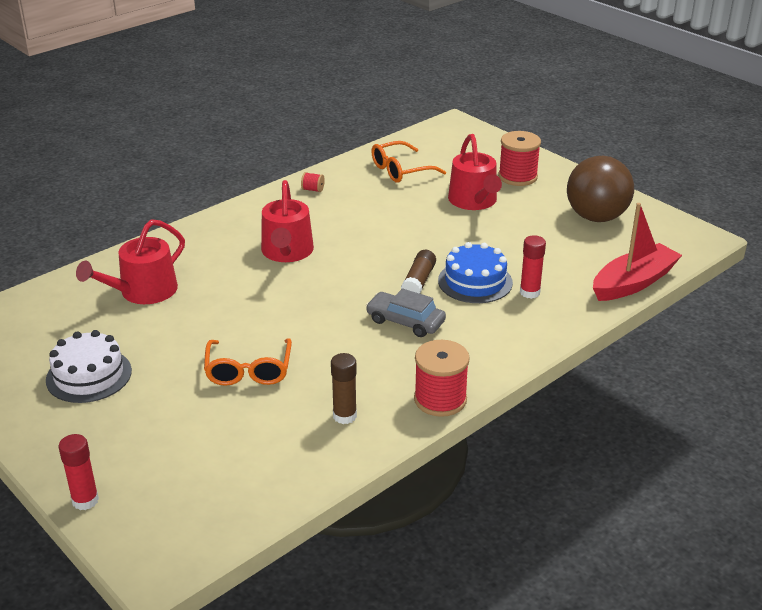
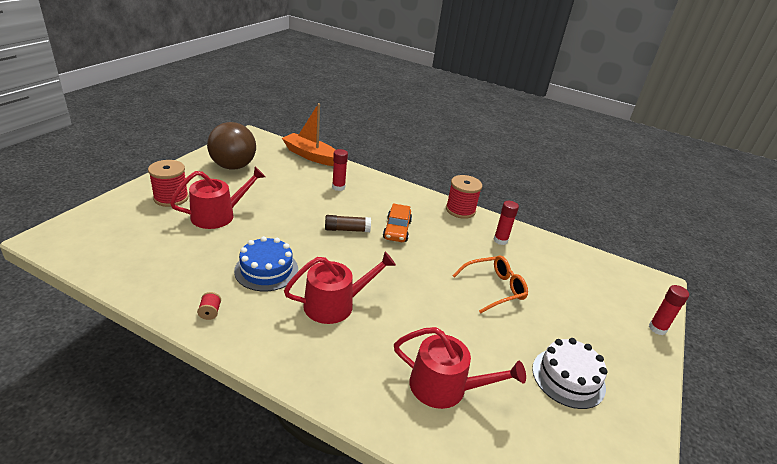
camera: 115 degrees left, 0 degrees up
(344, 416) = (500, 240): brown glue stick -> red glue stick
(400, 170) = (161, 260): orange glasses -> none
(405, 321) = (397, 230): grey car -> orange car
(475, 281) = (336, 207): blue cake -> blue cake (266, 270)
(633, 283) = (311, 156): red boat -> orange boat

